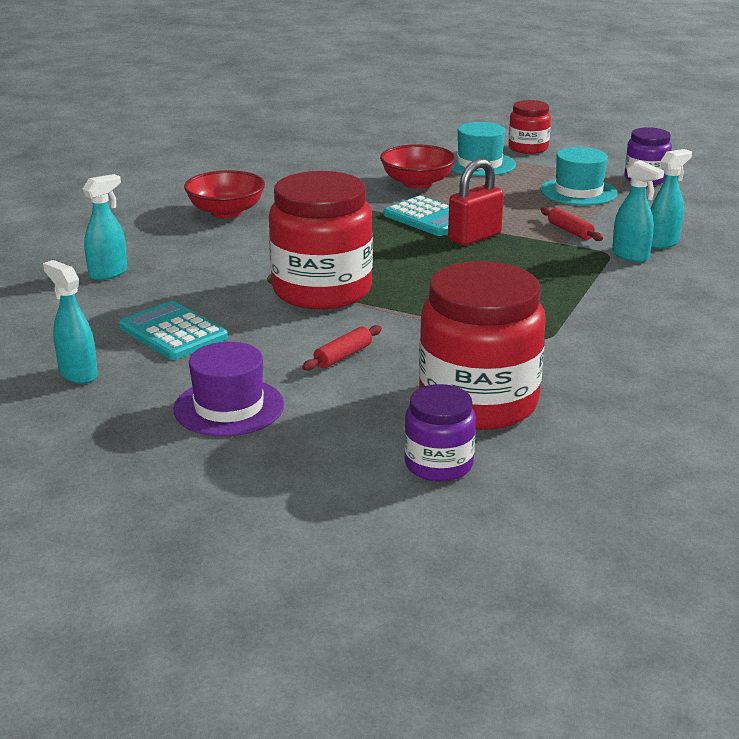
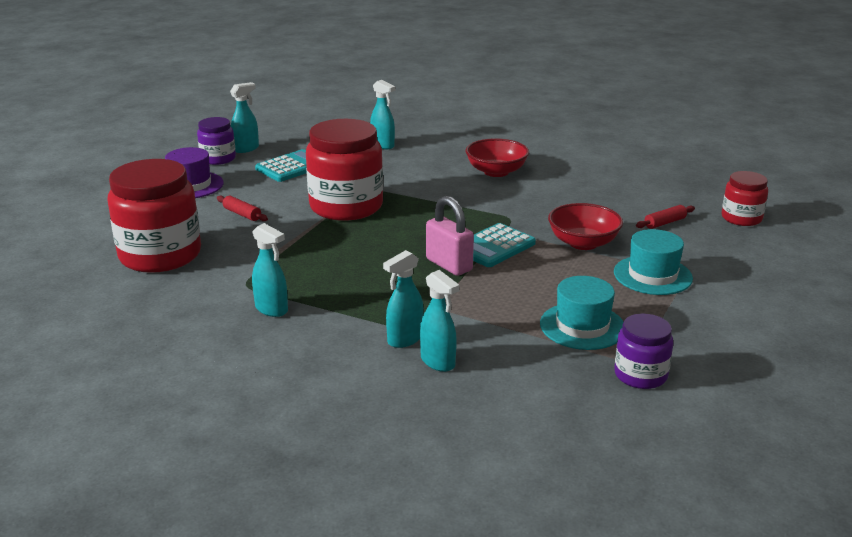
camera: 90 degrees right, 0 degrees up
(438, 464) = (94, 241): purple jar -> purple jar (218, 159)
(474, 237) = (449, 265): red padlock -> pink padlock
(528, 148) = (721, 306): red jar -> red jar (741, 218)
(570, 231) = (467, 312): red rolling pin -> red rolling pin (664, 223)
(598, 319) = (272, 309): none -> turquoise spray bottle

